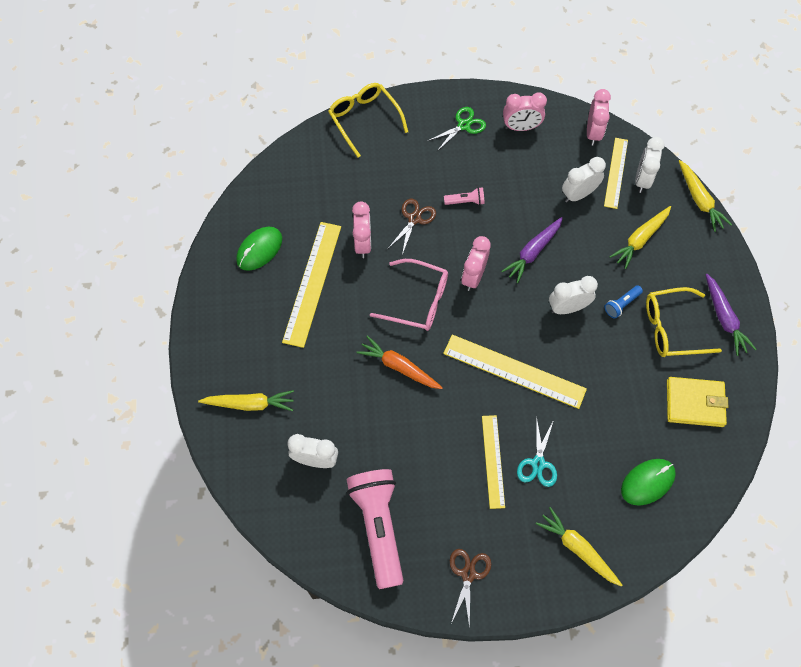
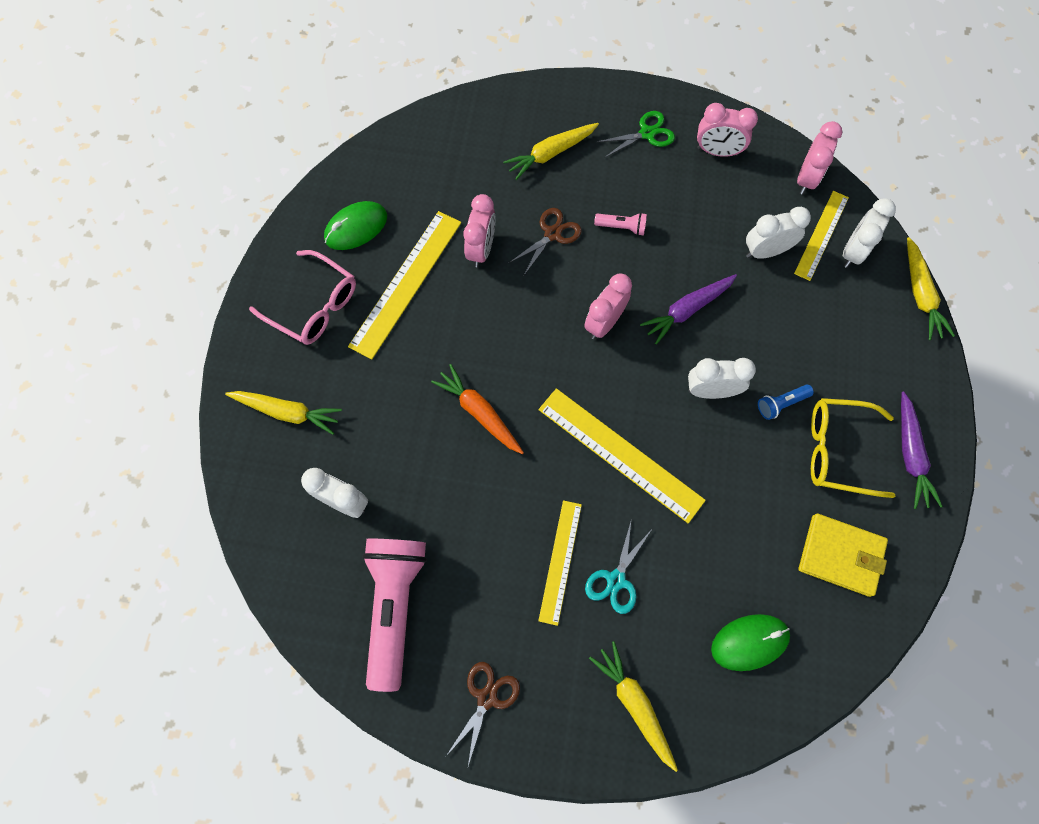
camera: 15 degrees right, 5 degrees up
(364, 120) = (528, 100): yellow glasses -> none
(417, 300) = (526, 336): pink glasses -> pink glasses (313, 305)
(640, 239) = (829, 327): yellow carrot -> yellow carrot (550, 154)

